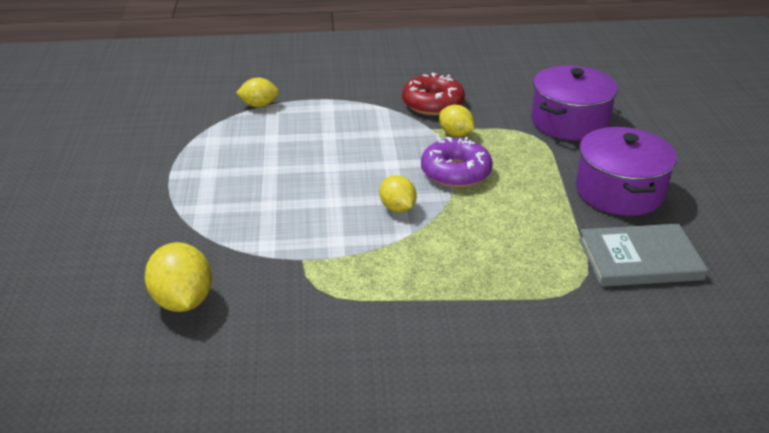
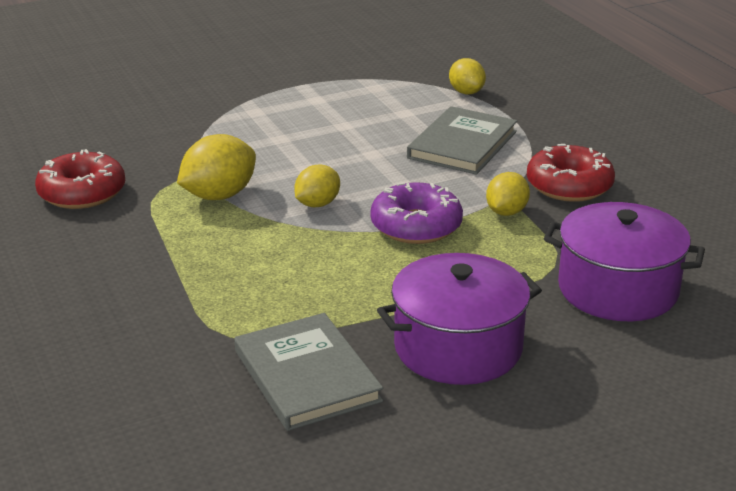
camera: 70 degrees right, 5 degrees down
(183, 301) = (116, 137): yellow lemon -> yellow lemon (219, 195)
(291, 339) = (82, 192): none -> red donut
(345, 127) = (462, 145): none -> grey book

